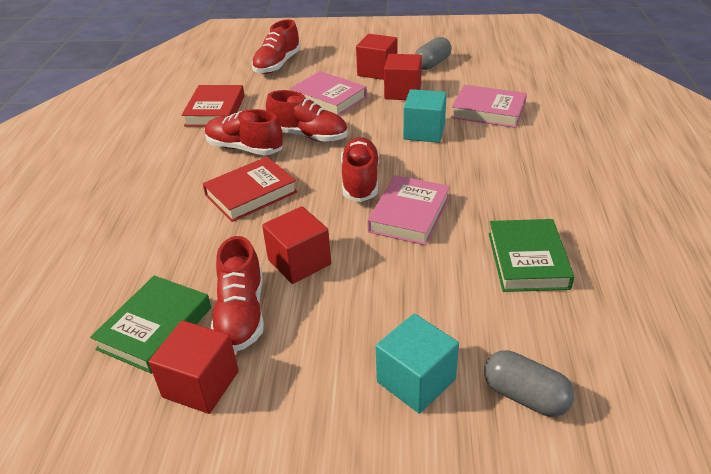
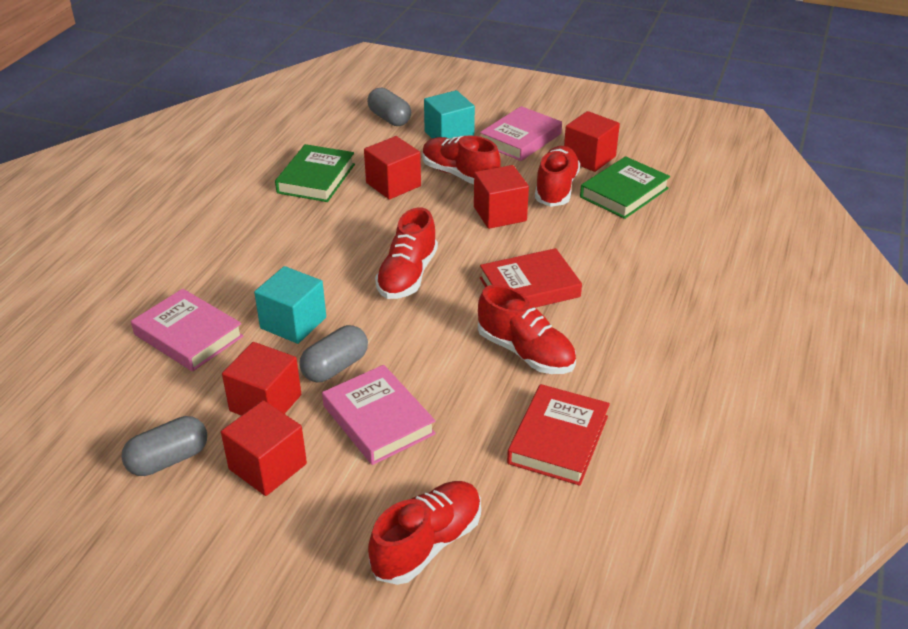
camera: 165 degrees left, 0 degrees up
(308, 136) = (437, 353): red shoe -> red shoe (459, 175)
(374, 115) = (335, 367): none -> grey capsule
(409, 215) = (382, 231): pink book -> pink book (520, 139)
(436, 273) = (393, 184): none -> red cube

